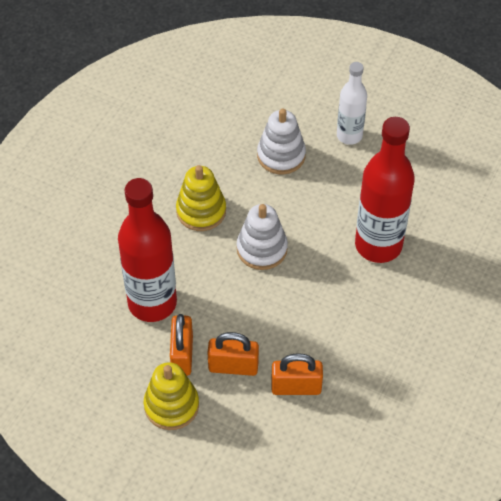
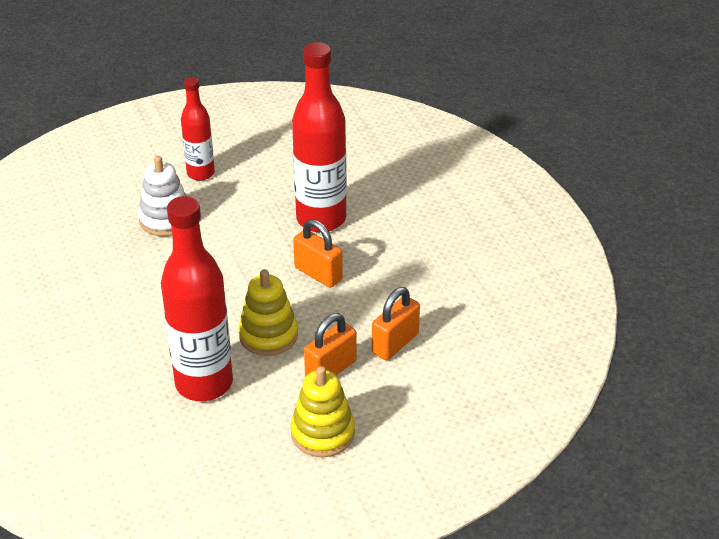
camera: 50 degrees left, 15 degrees down
(182, 355) = (280, 395): orange padlock -> orange padlock (318, 274)
(201, 211) = (153, 297): yellow stacking toy -> yellow stacking toy (268, 335)
(262, 249) = (239, 284): white stacking toy -> none
(349, 135) = (200, 173): white bottle -> red bottle

